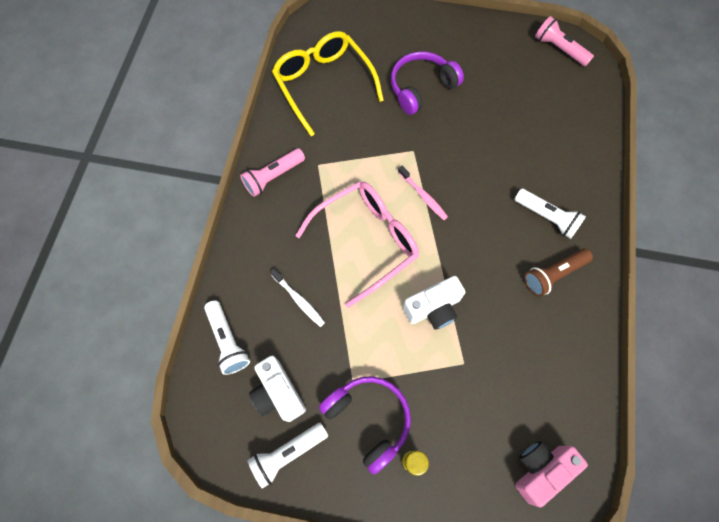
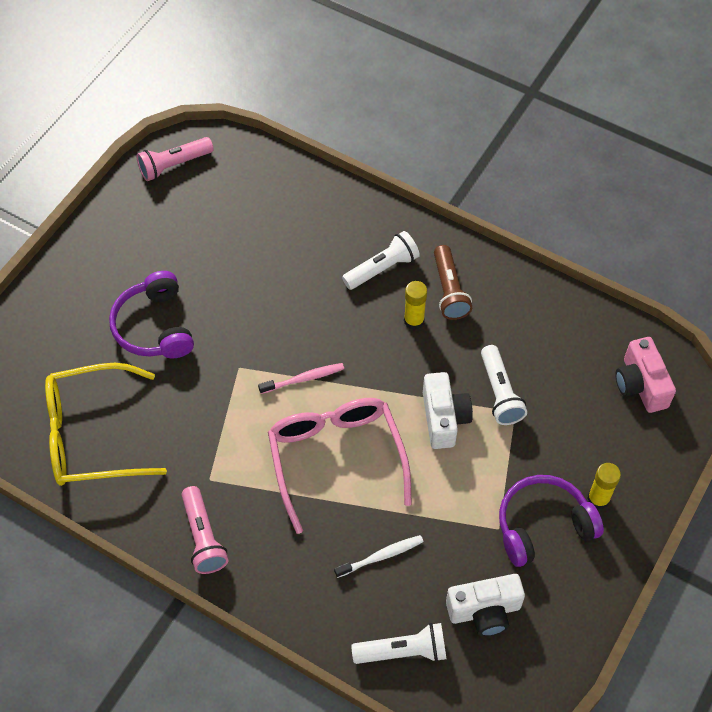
camera: 70 degrees left, 10 degrees down
(288, 453) = (554, 620): white flashlight -> white flashlight (500, 393)
(511, 257) = (414, 321): none -> yellow glue stick

